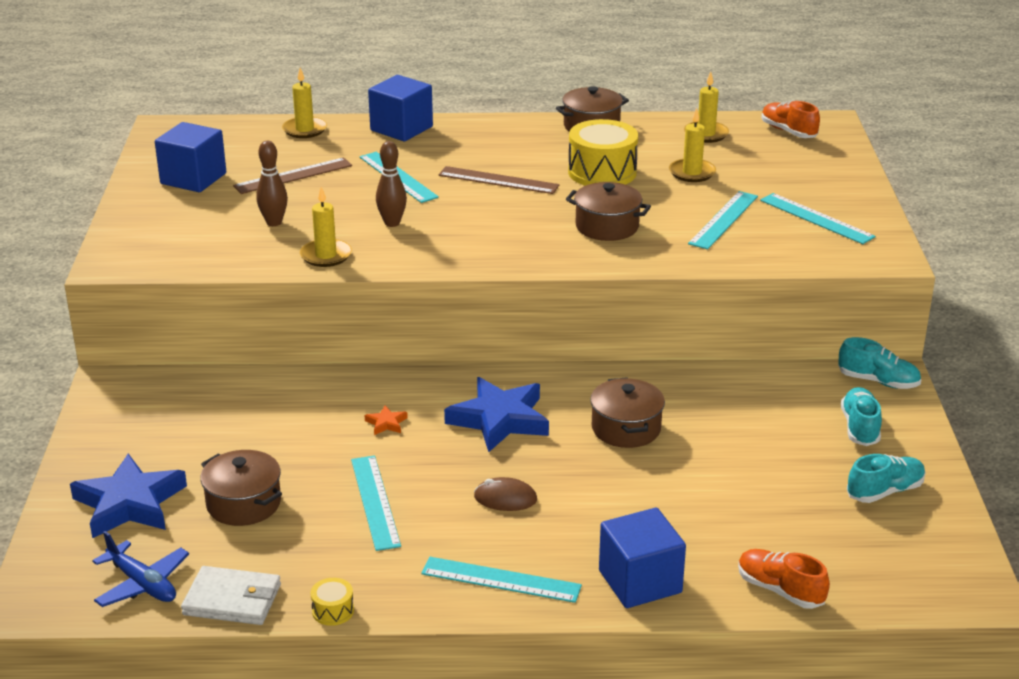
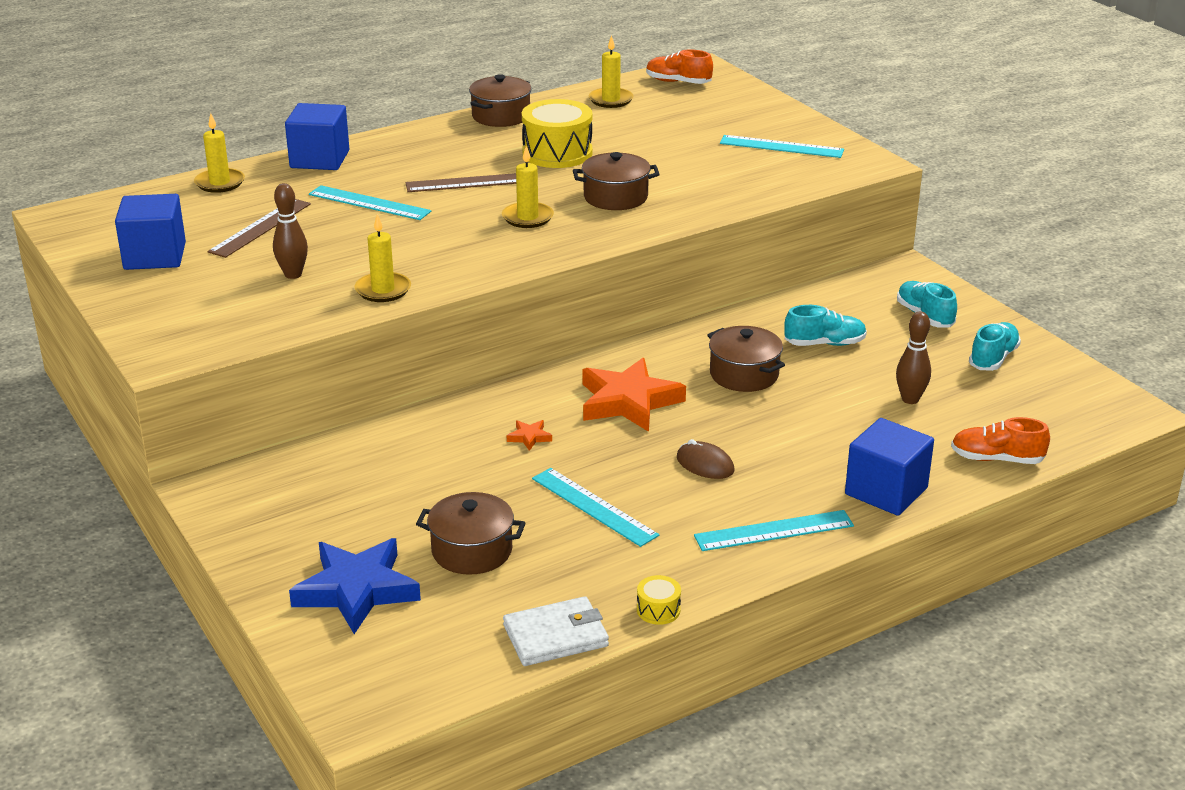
camera: 30 degrees left, 0 degrees up
(142, 584) = (453, 655): blue plane -> none
(392, 223) = (413, 245): brown bowling pin -> brown bowling pin (910, 399)
(499, 420) = (628, 402): blue star -> orange star
(505, 498) = (705, 464): brown mouse -> brown mouse turned 60 degrees clockwise
(692, 173) = (636, 135): yellow candle -> yellow candle (527, 218)
(723, 220) = (708, 166): turquoise ruler -> none
(878, 381) = (901, 276): turquoise shoe -> turquoise shoe (824, 344)

